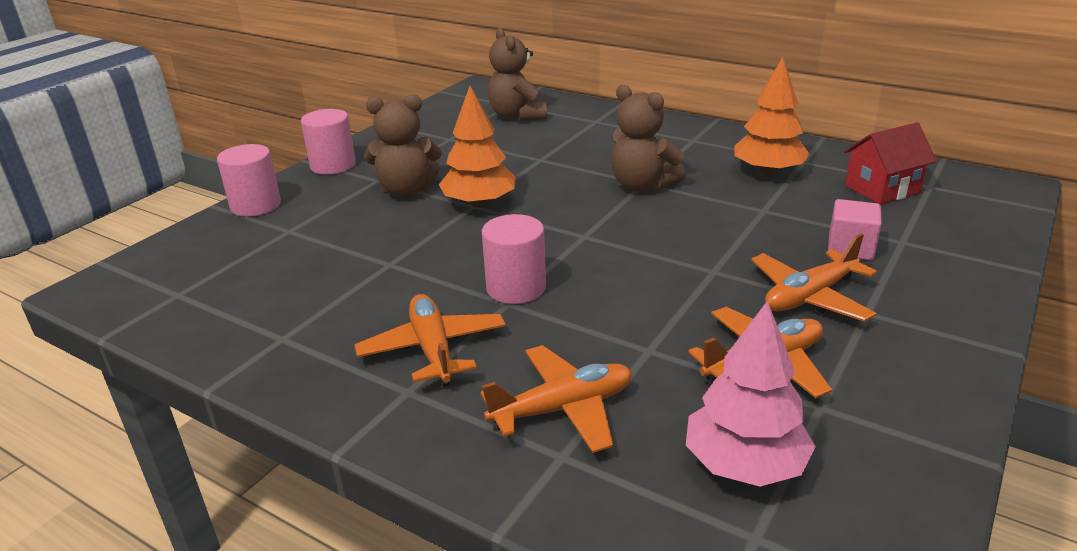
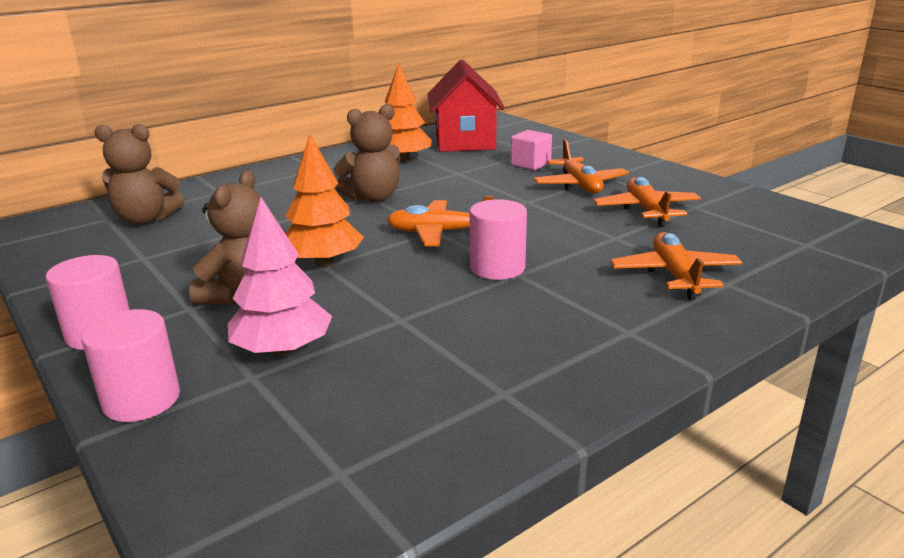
camera: 70 degrees left, 5 degrees down
(433, 349) = (572, 314): orange plane -> orange plane (439, 233)
(744, 464) = (745, 235): pink tree -> pink tree (283, 350)
(882, 189) = (465, 141): red house -> red house, size x1.59

